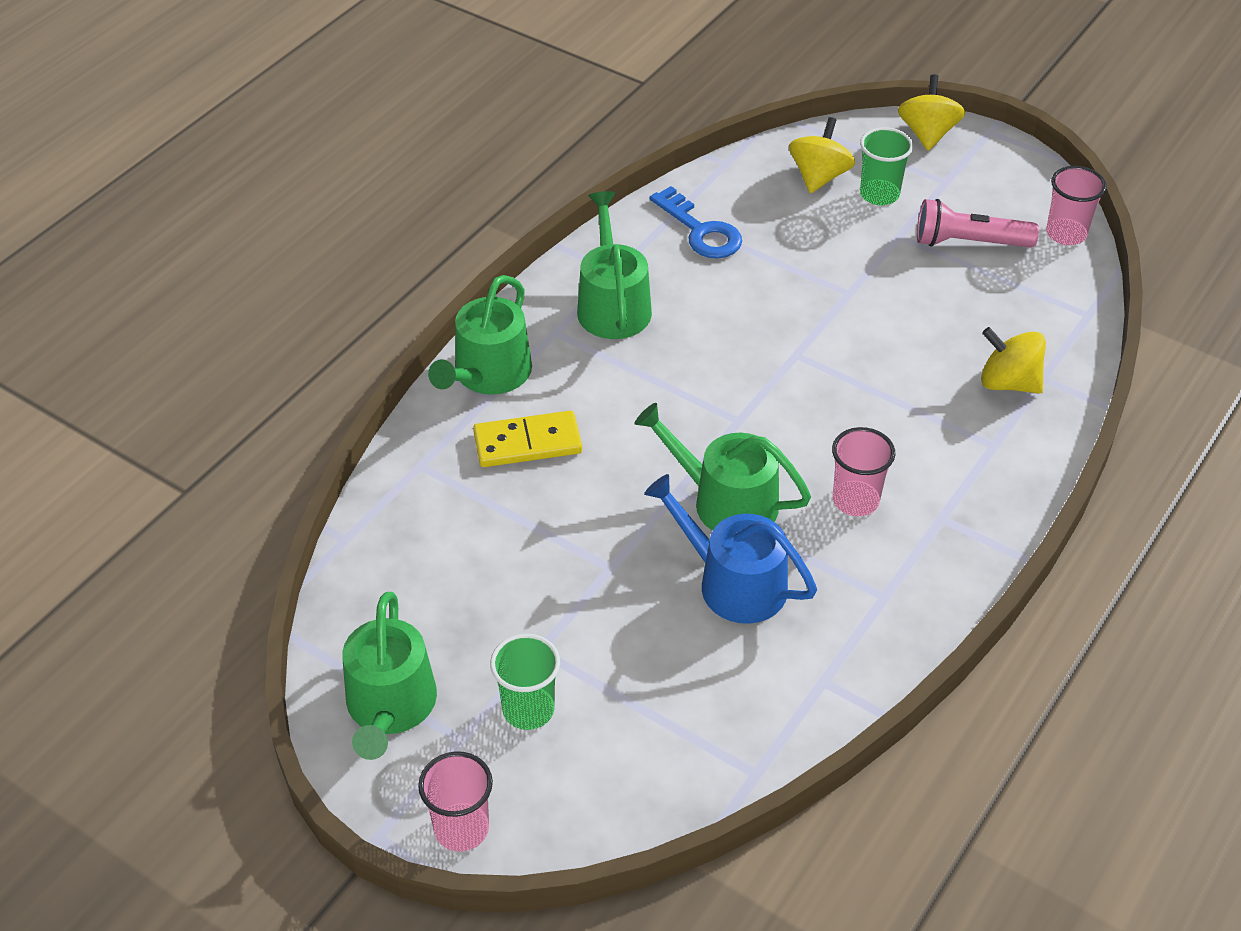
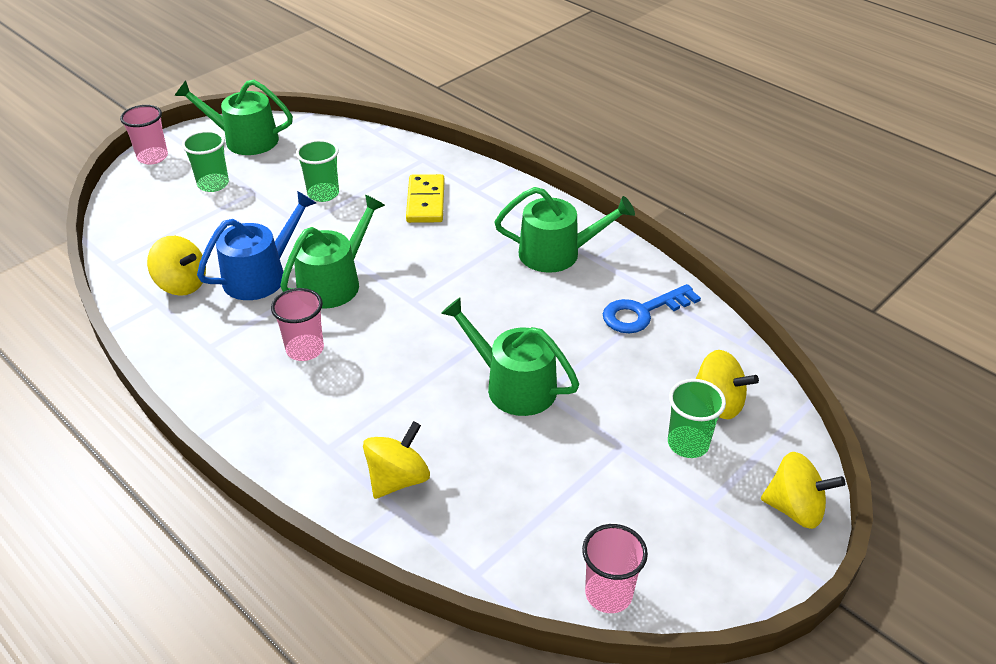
camera: 100 degrees right, 5 degrees down
(488, 374) = (497, 190): green watering can -> green watering can (513, 385)
(529, 561) = (323, 194): none -> green cup
(776, 666) = (182, 284): none -> yellow spinning top
(968, 242) = (604, 499): pink flashlight -> none

